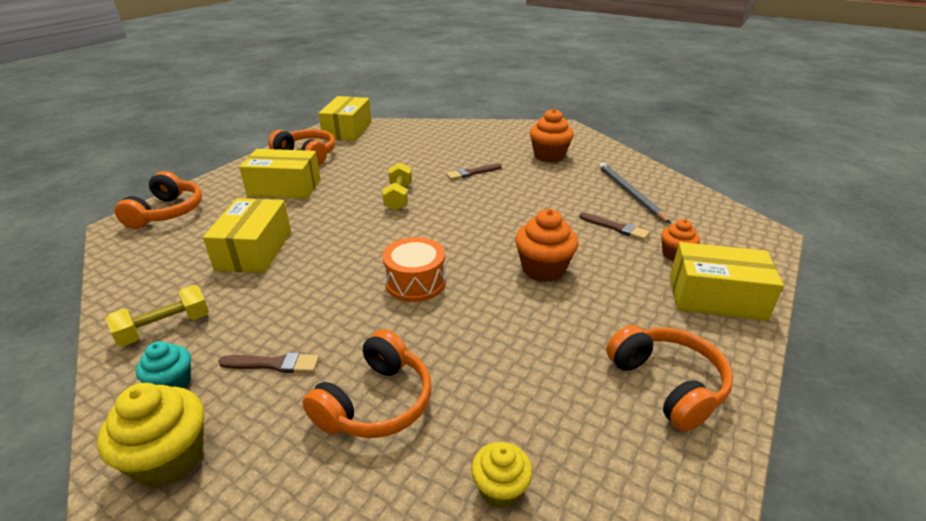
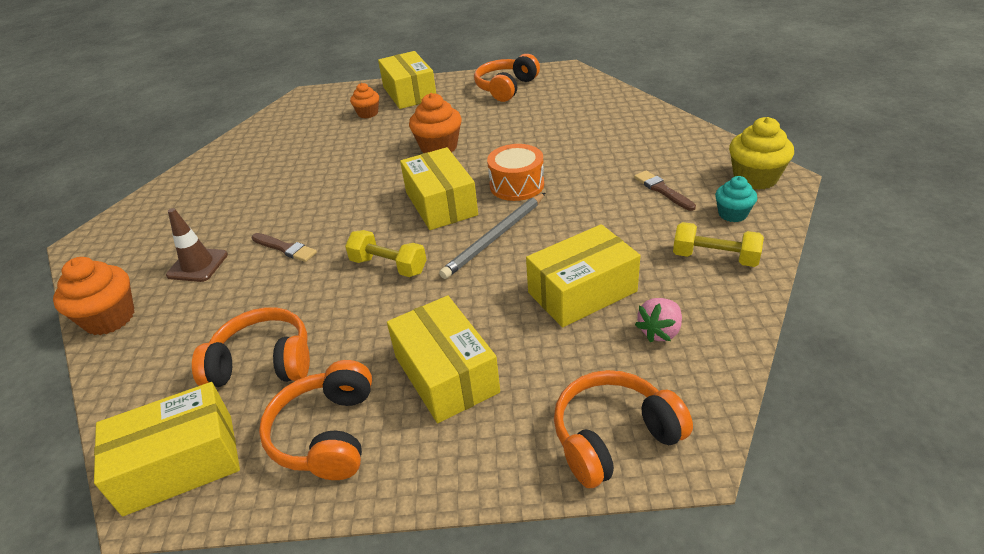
camera: 120 degrees left, 5 degrees up
(176, 260) = (660, 331): none -> pink strawberry
(375, 402) = (631, 145): orange headphones -> orange headphones (263, 363)
(398, 197) = (388, 266): yellow dumbbell -> yellow dumbbell turned 60 degrees clockwise
(442, 237) = (441, 203): none -> yellow box
(493, 149) = (197, 265): none -> brown traffic cone
(500, 488) = (623, 100): yellow cupcake -> none
(549, 156) = (201, 219): orange cupcake -> orange cupcake (110, 318)
(615, 227) = (347, 141): brown brush -> none
(630, 194) = (275, 152): grey pencil -> grey pencil (495, 237)

